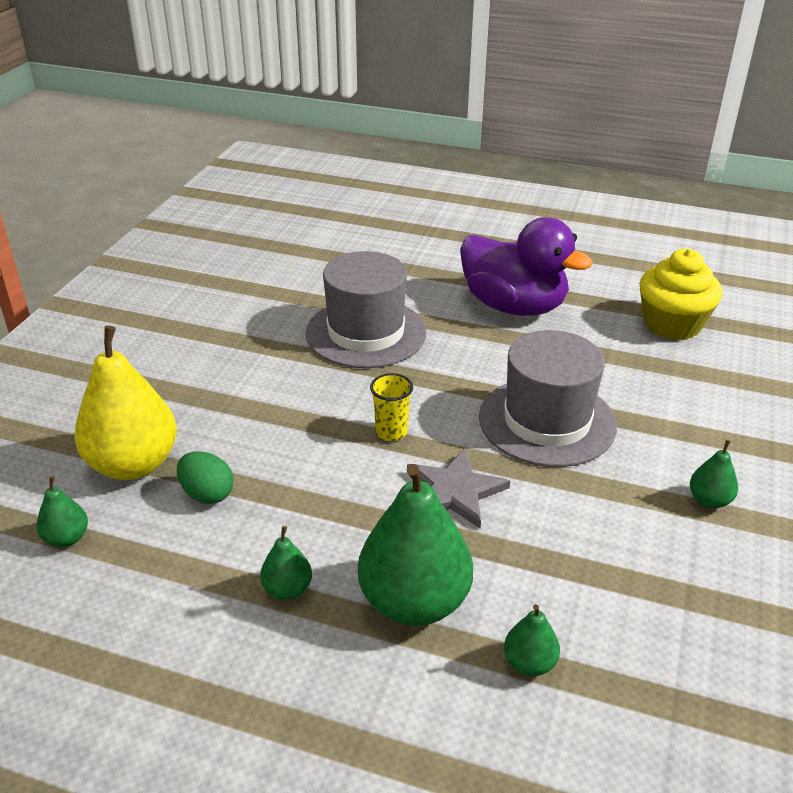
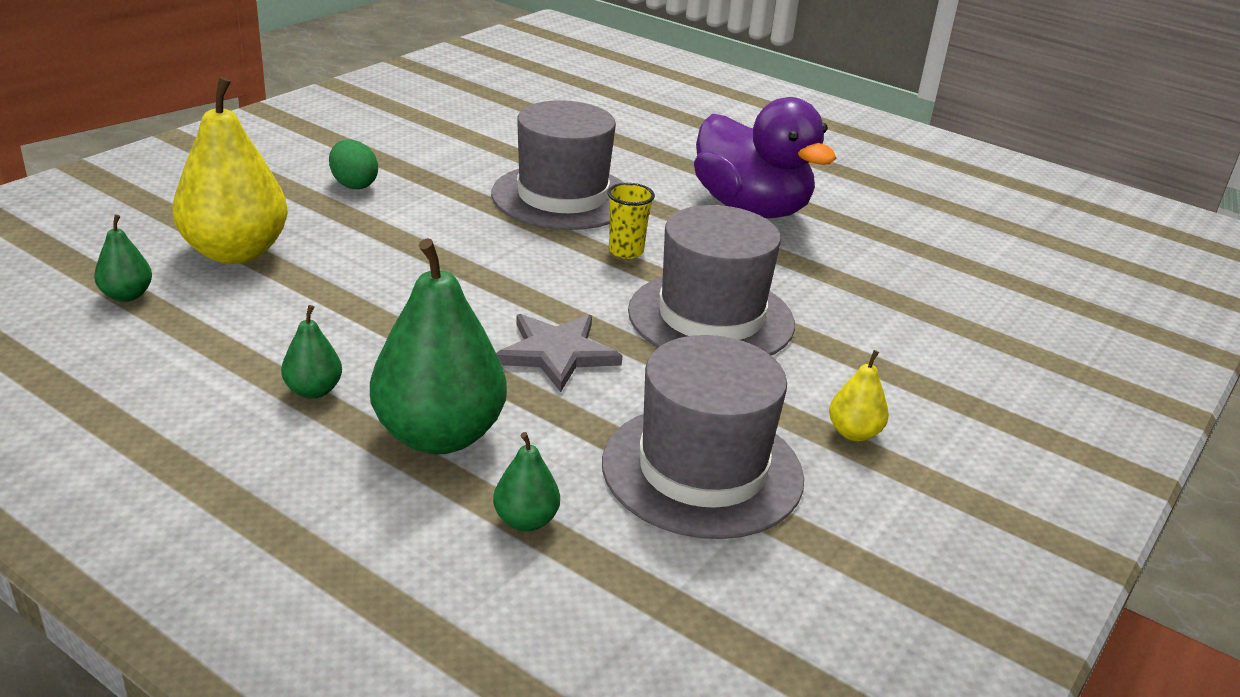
camera: 15 degrees right, 5 degrees down
(207, 494) = (291, 293): green egg -> green egg (353, 184)
(391, 432) = (525, 287): yellow cup -> yellow cup (626, 251)
(626, 570) = (702, 470): none -> grey hat
(672, 324) = (934, 264): yellow cupcake -> none
(709, 500) = (854, 433): green pear -> yellow pear

